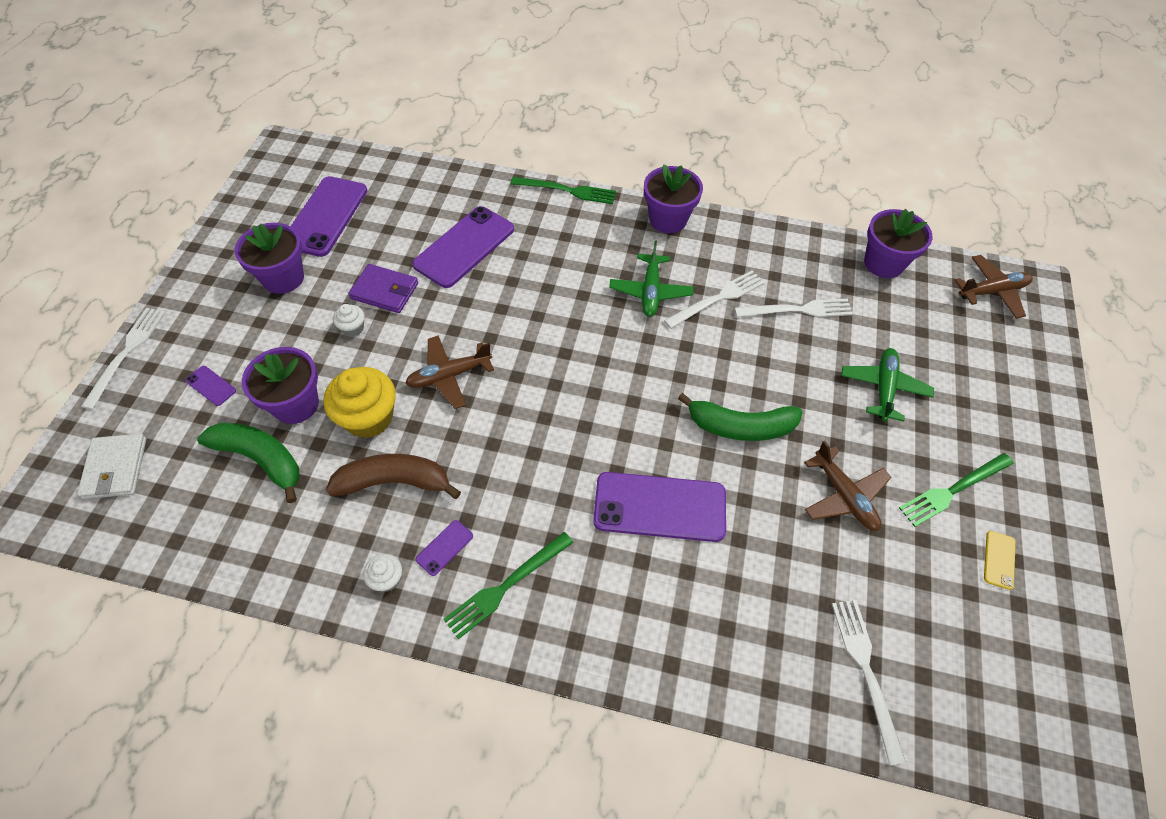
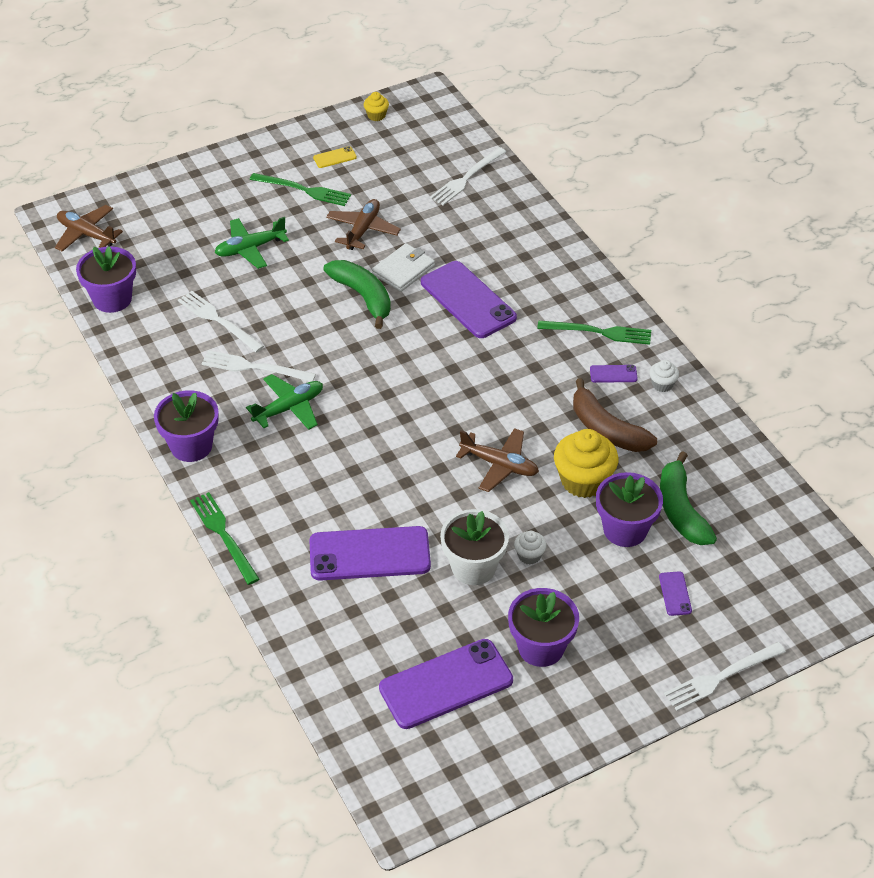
camera: 130 degrees left, 10 degrees down
(115, 468) = (786, 582): white wallet -> white wallet (403, 270)
(385, 291) = (473, 567): purple wallet -> white flower pot
(1068, 668) = (376, 115): none -> yellow cupcake

